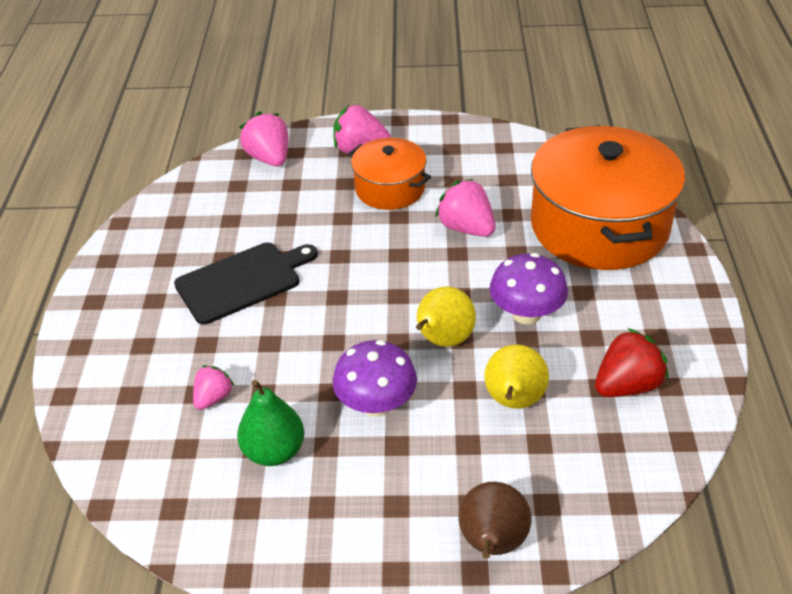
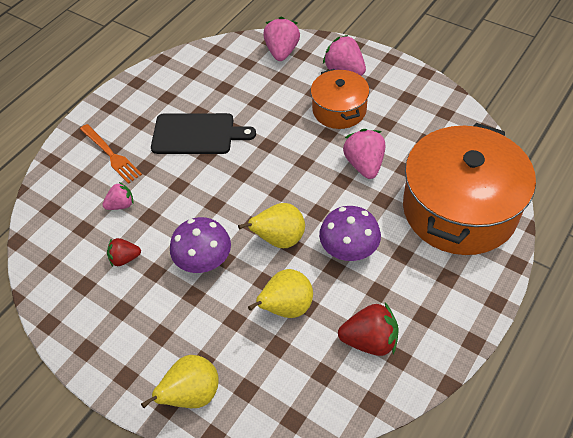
camera: 35 degrees right, 10 degrees up
(148, 351) = (111, 155): none -> orange fork
(274, 451) = (125, 258): green pear -> red strawberry
(492, 543) = (192, 394): brown pear -> yellow pear

